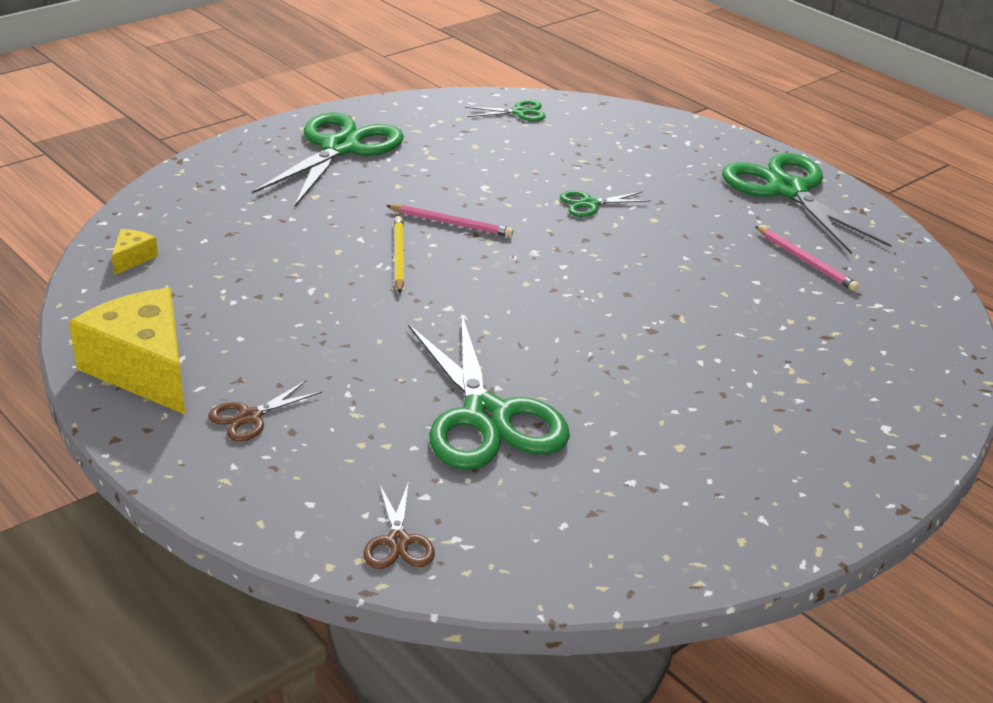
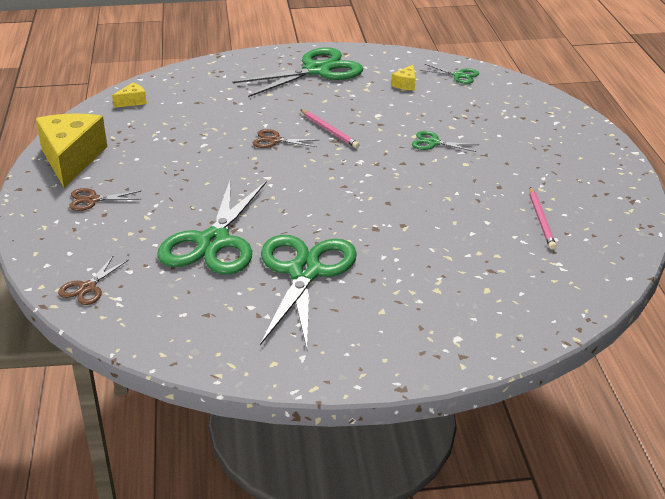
camera: 35 degrees right, 0 degrees up
(398, 256) = (274, 140): yellow pencil -> brown scissors
(471, 139) = (406, 84): none -> yellow cheese
(788, 190) = (590, 172): green scissors -> green scissors (304, 272)

